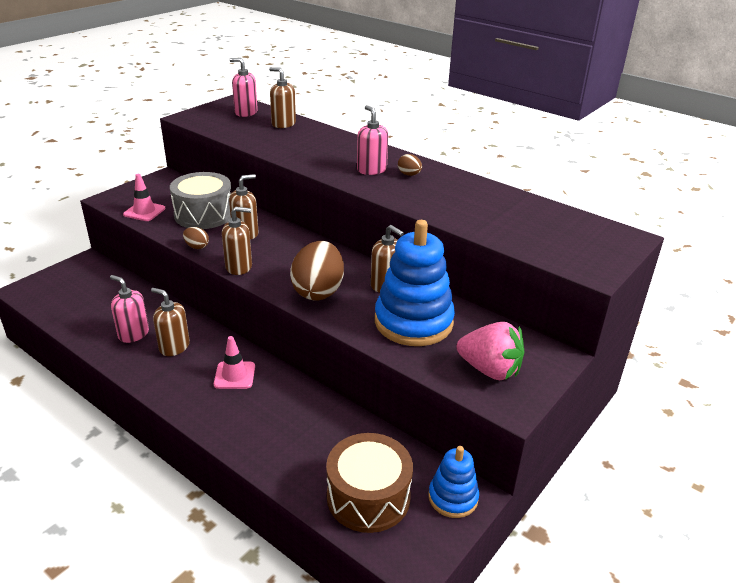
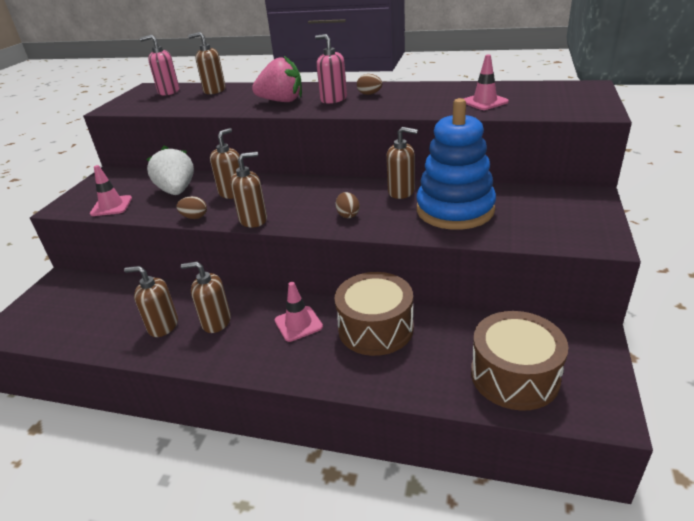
camera: 20 degrees left, 0 degrees up
(133, 334) = (163, 326): pink soap dispenser -> brown soap dispenser
(204, 214) = (177, 191): grey drum -> white strawberry
(292, 405) = (375, 328): none -> brown drum
(318, 291) = (348, 215): brown egg -> brown egg, size x0.45
(453, 498) = (581, 345): blue stacking toy -> none
(489, 370) = (554, 222): pink strawberry -> pink strawberry (281, 101)
(501, 221) = (484, 102): none -> pink traffic cone

